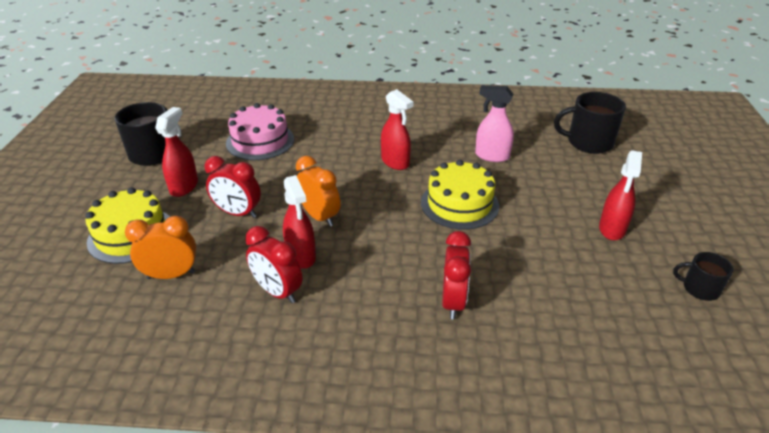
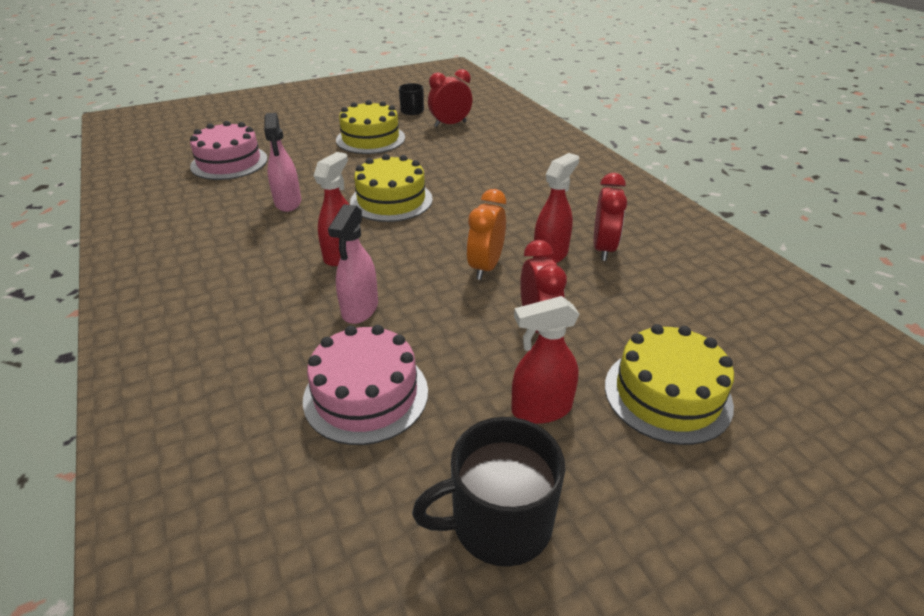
camera: 120 degrees left, 0 degrees up
(171, 275) = (668, 320): orange clock -> none
(328, 155) = (360, 309): none -> pink spray bottle
(453, 302) = (517, 176): red clock -> red clock (450, 124)
(588, 142) = (229, 162): black mug -> pink cake
(612, 229) = (370, 139): red spray bottle -> yellow cake

